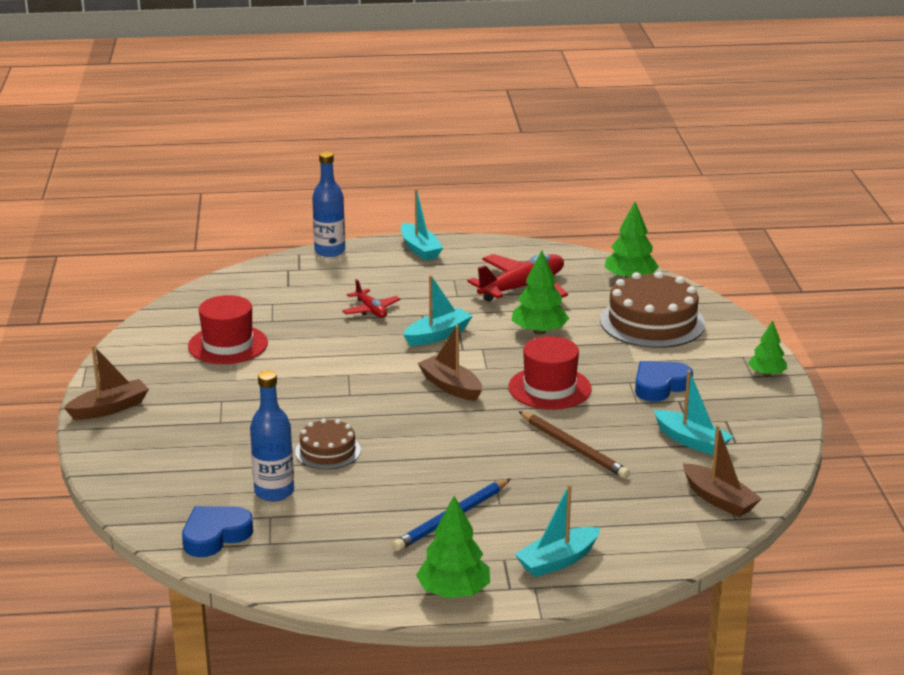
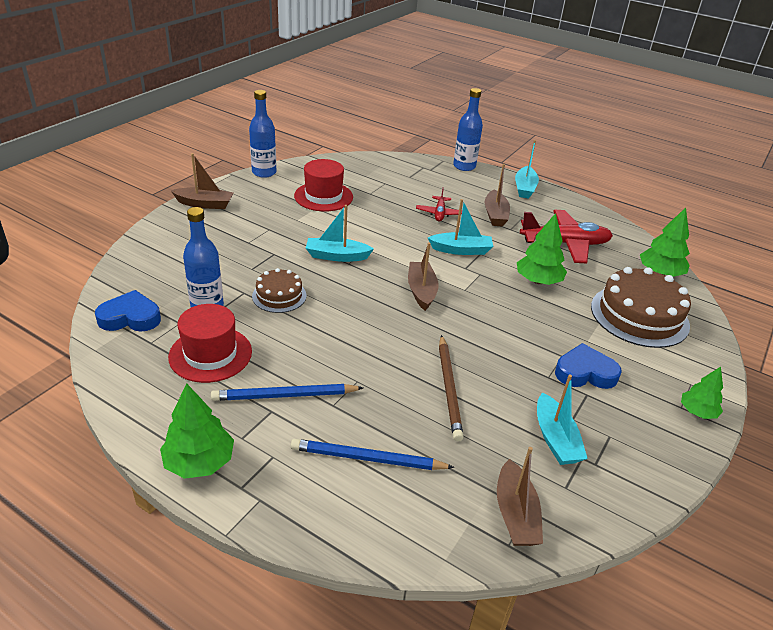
camera: 35 degrees right, 10 degrees up
(121, 349) = (264, 172): none -> blue bottle
(426, 288) = (495, 215): none -> brown boat
(549, 388) = (491, 329): red hat -> red hat (210, 354)
(557, 561) = (308, 486): turquoise boat -> turquoise boat (337, 256)
(576, 523) = (367, 459): none -> blue pencil

